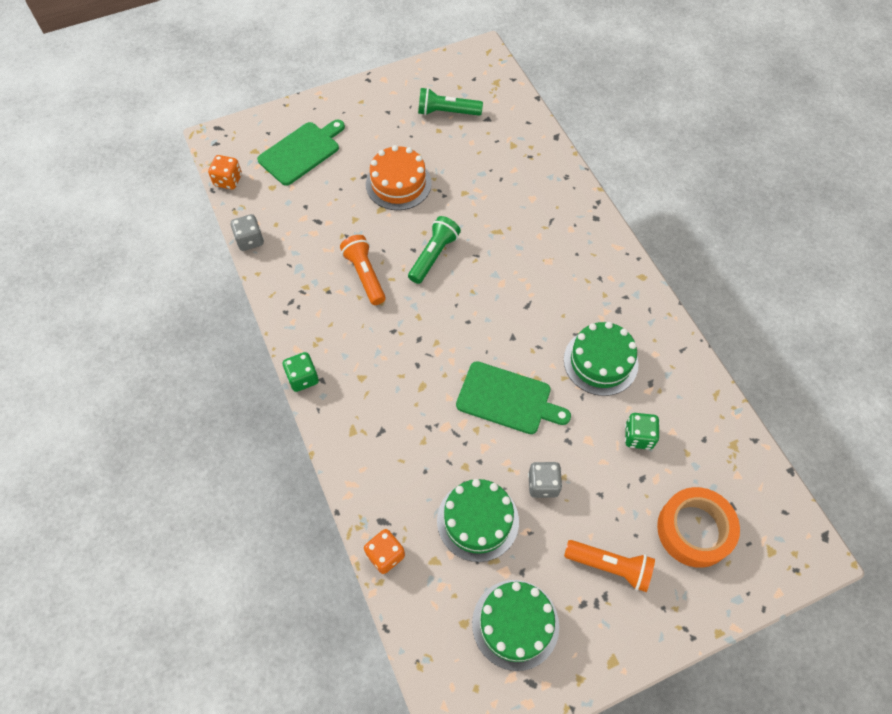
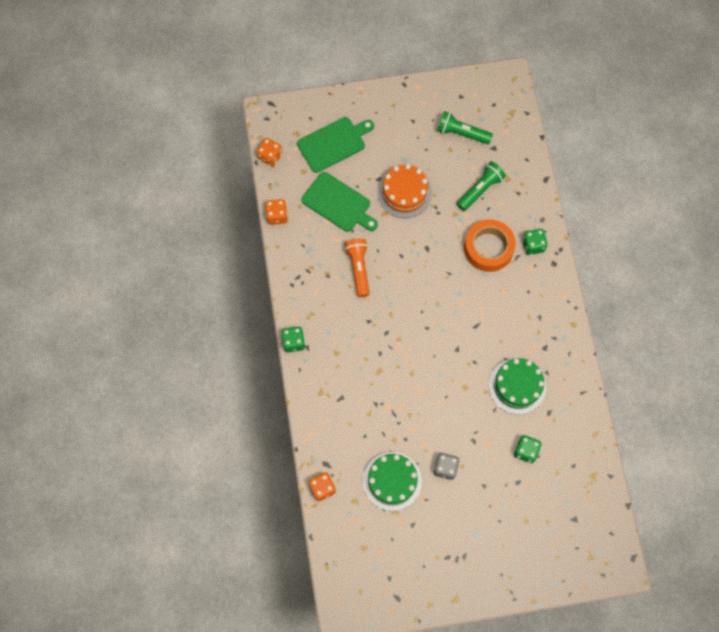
camera: 15 degrees right, 10 degrees up
(250, 240) = (277, 216): grey dice -> orange dice
(434, 255) = (416, 265): green flashlight -> green flashlight (480, 190)
(507, 399) = (439, 397): green cutting board -> green cutting board (338, 203)
(515, 624) = (397, 558): green cake -> none
(565, 205) = (533, 245): none -> green dice
(610, 566) = (474, 537): orange flashlight -> none
(694, 530) = (542, 528): orange tape -> orange tape (488, 248)

